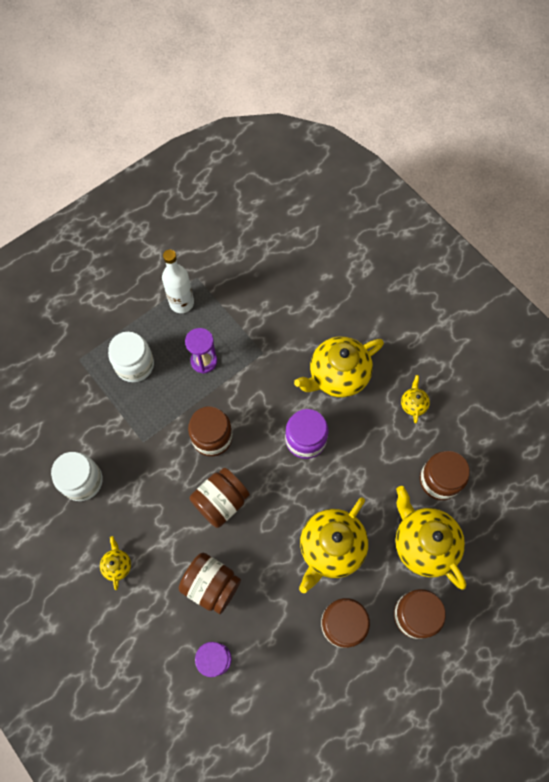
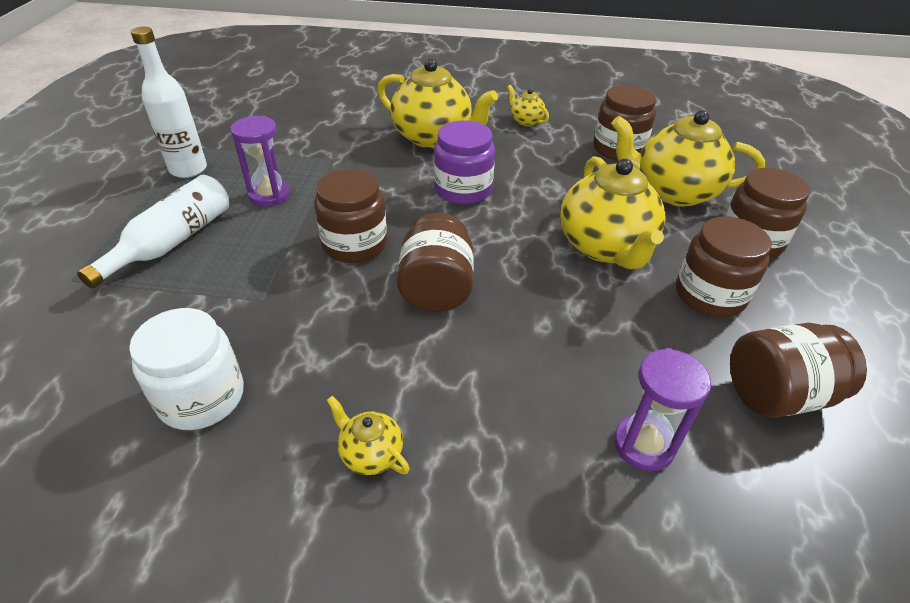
camera: 45 degrees left, 25 degrees down
(134, 365) = (172, 242): white jar -> white bottle
(211, 585) = (530, 372): brown jar -> brown jar (777, 394)
(337, 376) = (433, 137): yellow teapot -> yellow teapot turned 75 degrees counterclockwise

